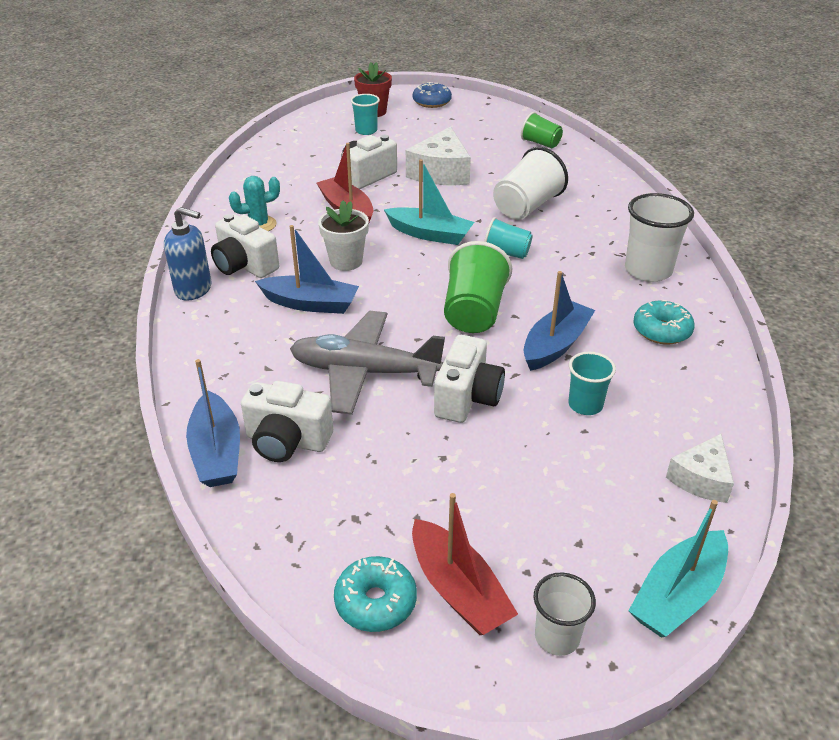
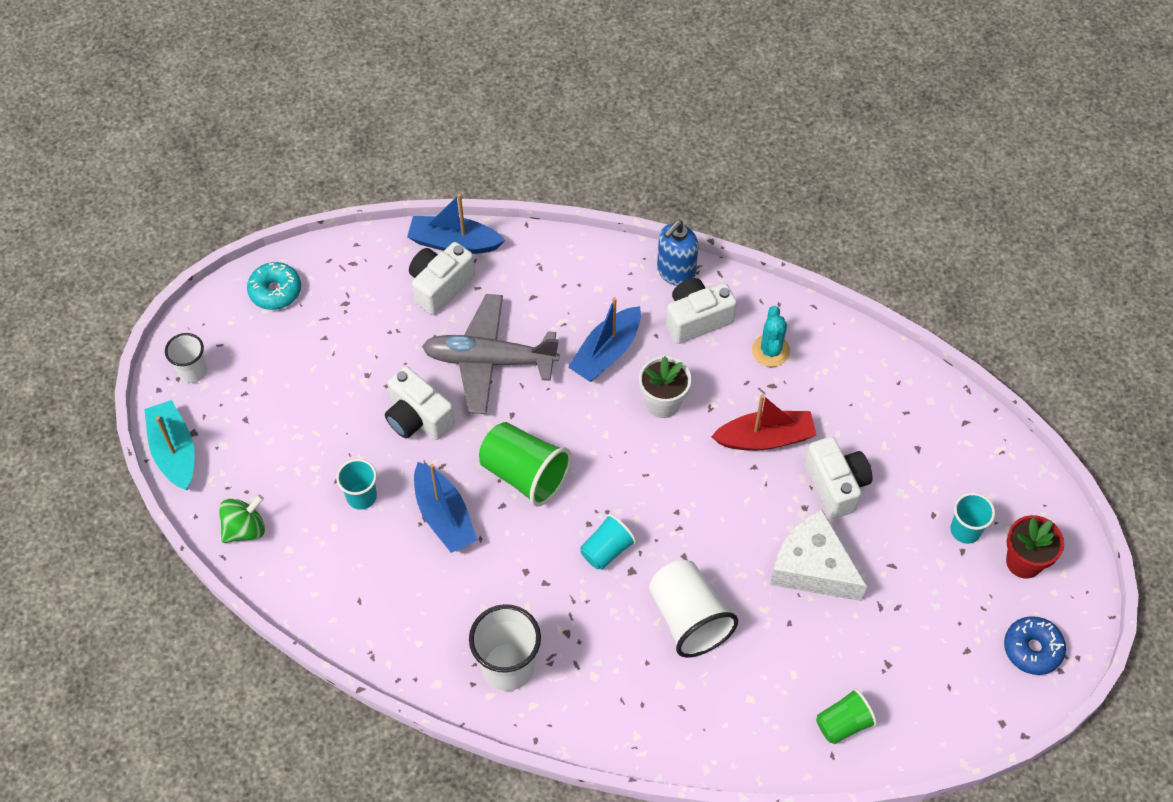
camera: 115 degrees right, 20 degrees up
(365, 372) = (489, 360): grey plane -> grey plane turned 120 degrees counterclockwise
(430, 234) = (678, 496): turquoise boat -> none
(458, 590) = (255, 336): red boat -> none
(661, 331) = (413, 615): turquoise donut -> none
(701, 479) = (245, 529): white cheese -> green spinning top

